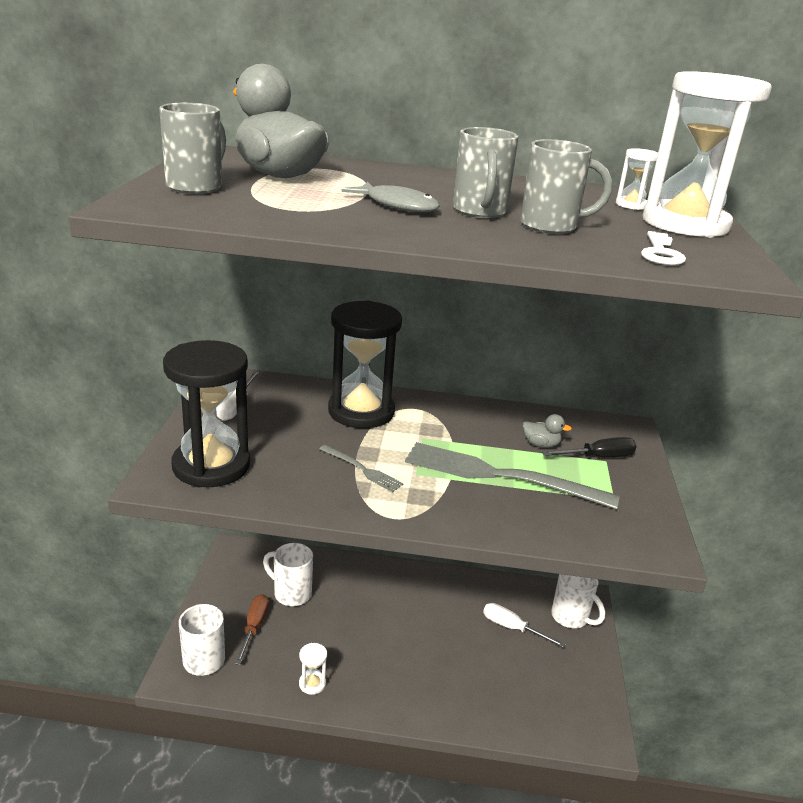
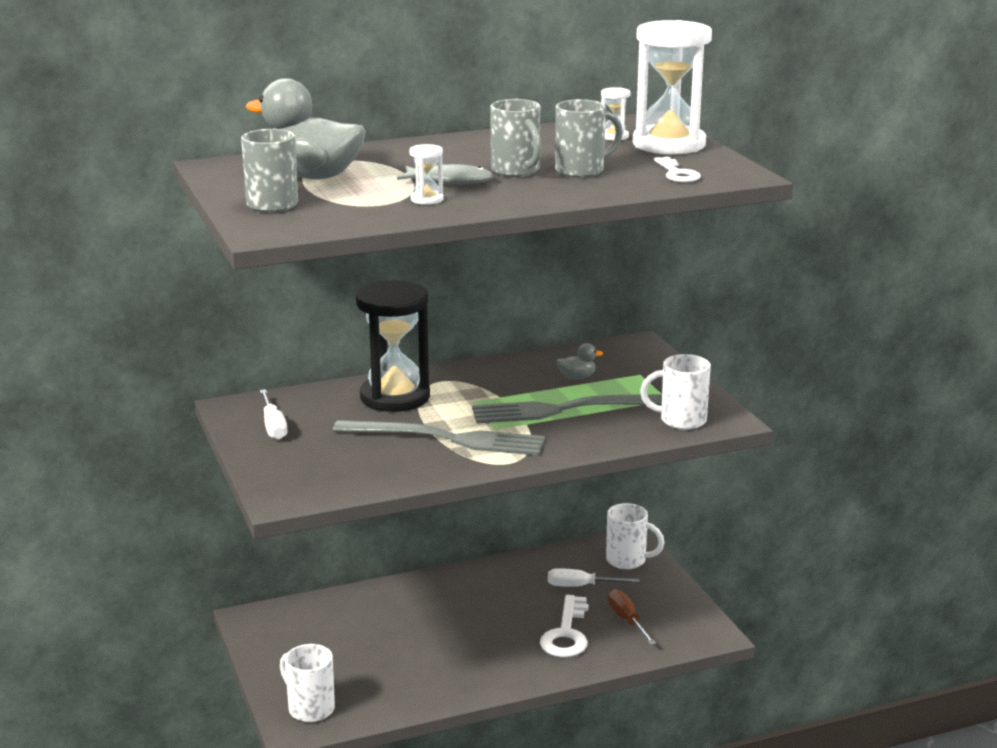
camera: 25 degrees left, 5 degrees down
(211, 466) = (312, 475): black hourglass -> none
(254, 627) = (335, 669): brown screwdriver -> brown screwdriver (627, 620)
(291, 593) = (346, 632): white mug -> white mug (681, 420)
(312, 683) = (433, 688): white hourglass -> white hourglass (427, 199)
(362, 469) = (446, 439): grey fork -> grey fork, size x2.13
(466, 675) = (566, 634): none -> white key
(598, 457) = (631, 373): black screwdriver -> none

